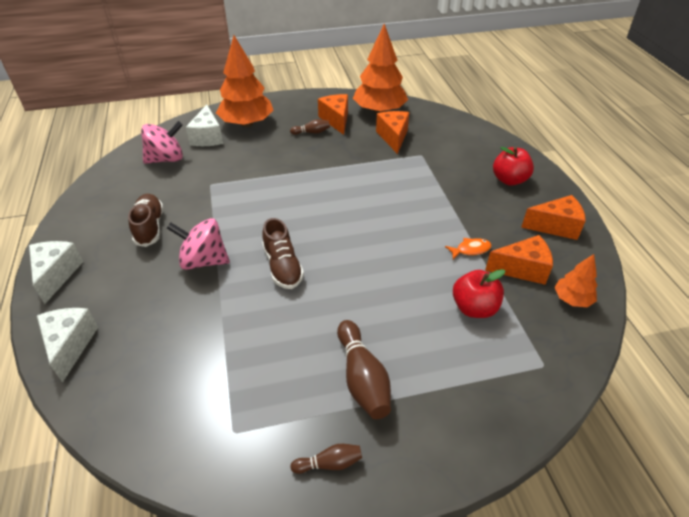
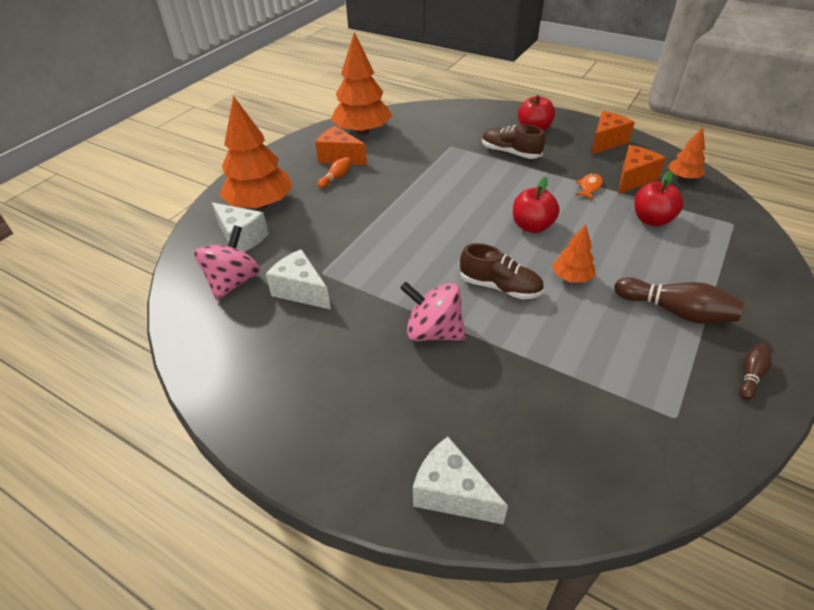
camera: 45 degrees left, 0 degrees up
(56, 275) = (317, 458): white cheese -> white cheese (301, 291)
(149, 227) = (332, 346): brown shoe -> brown shoe (510, 153)
(204, 261) = (433, 331): pink spinning top -> pink spinning top turned 60 degrees clockwise
(312, 132) = (336, 178): brown bowling pin -> orange bowling pin
(336, 297) = (571, 277): none -> orange tree
(374, 246) = (532, 226): none -> red apple
(393, 137) = (409, 145): orange cheese -> none

